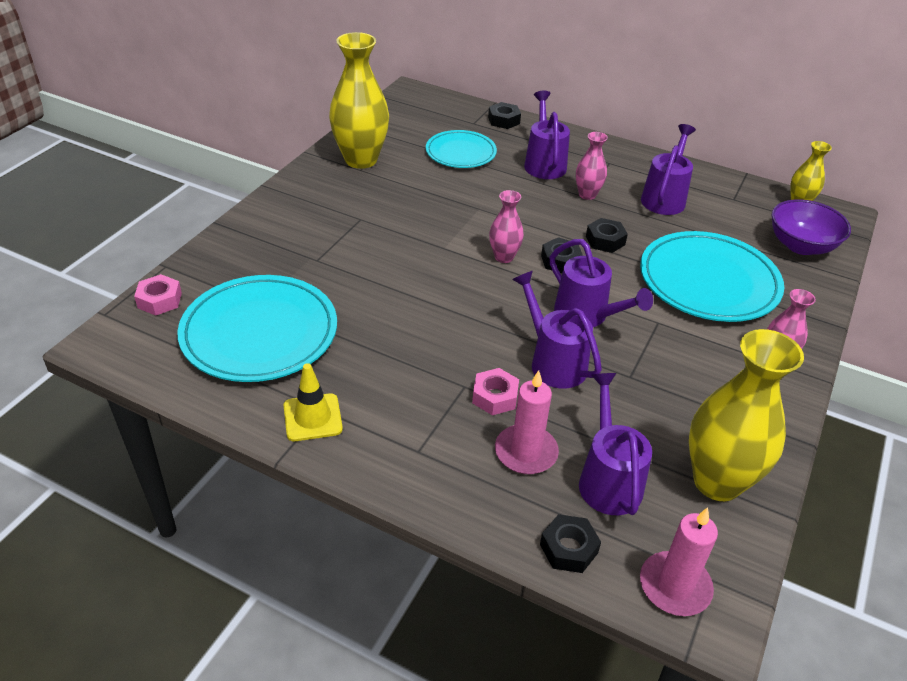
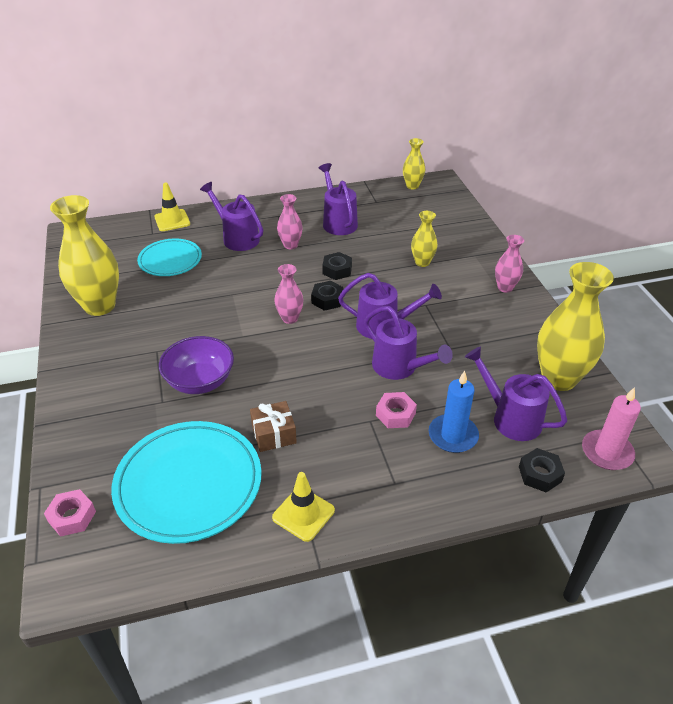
camera: 40 degrees left, 0 degrees up
(369, 341) = (274, 434): none -> brown gift
(504, 120) = (172, 220): black nut -> yellow traffic cone
(526, 452) = (453, 435): pink candle -> blue candle
(553, 361) = (400, 368): purple watering can -> purple watering can turned 150 degrees counterclockwise
(708, 282) = (422, 262): turquoise plate -> yellow vase
(801, 246) = (442, 212): purple bowl -> purple bowl (200, 381)

